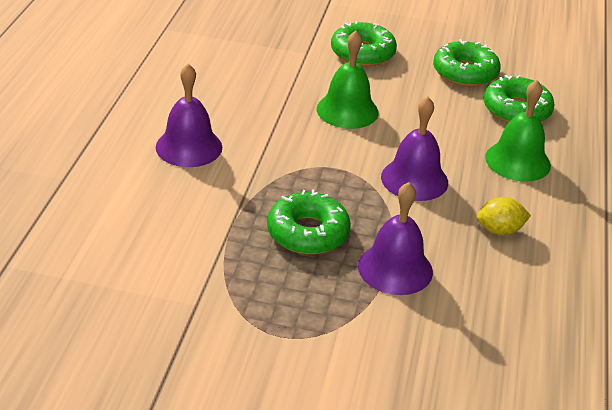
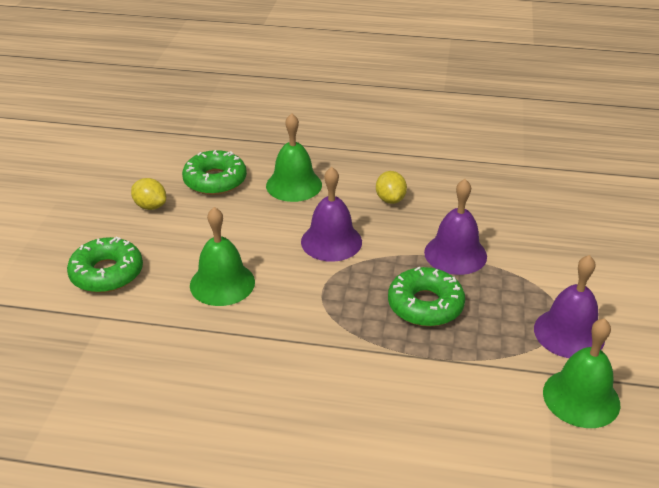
camera: 90 degrees left, 0 degrees up
(156, 322) = (581, 398): none -> green bell
(189, 147) = (304, 403): purple bell -> purple bell (569, 333)
(465, 73) = (150, 206): green donut -> yellow lemon

